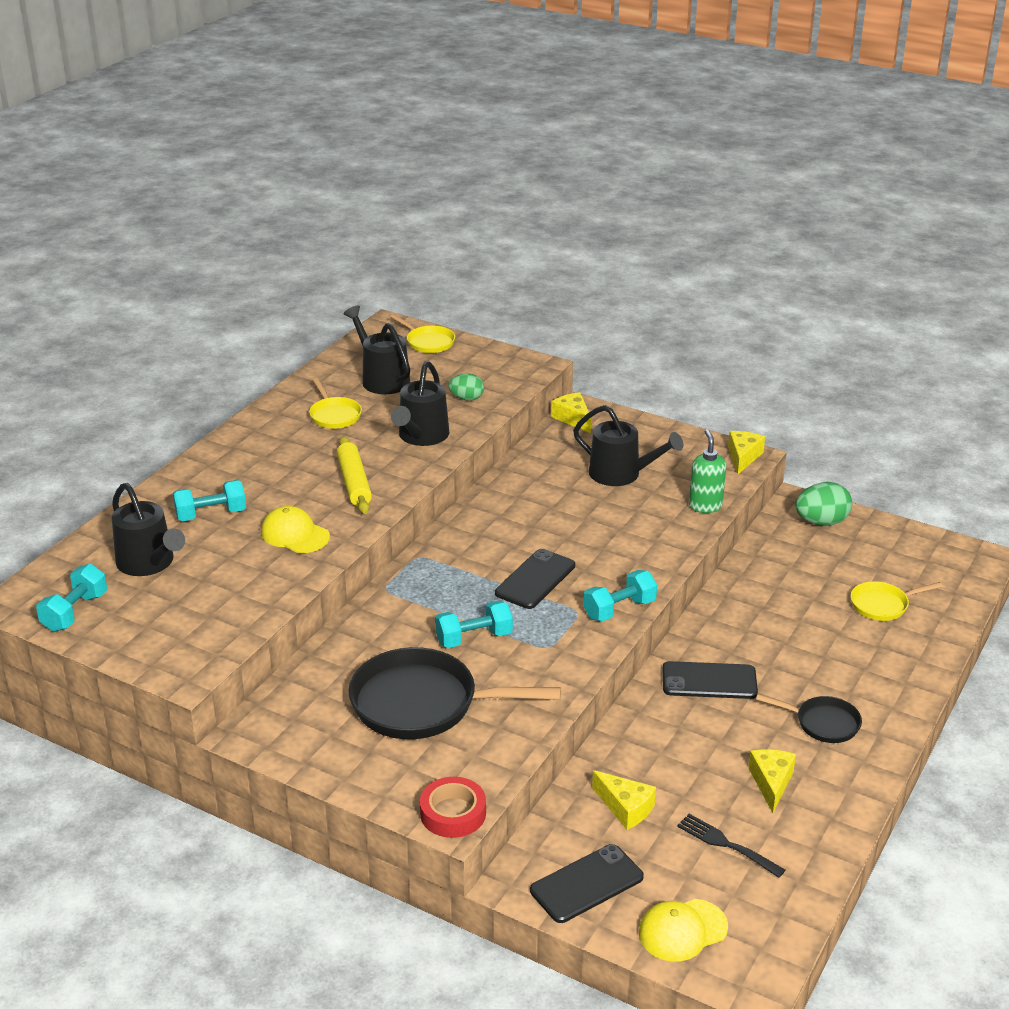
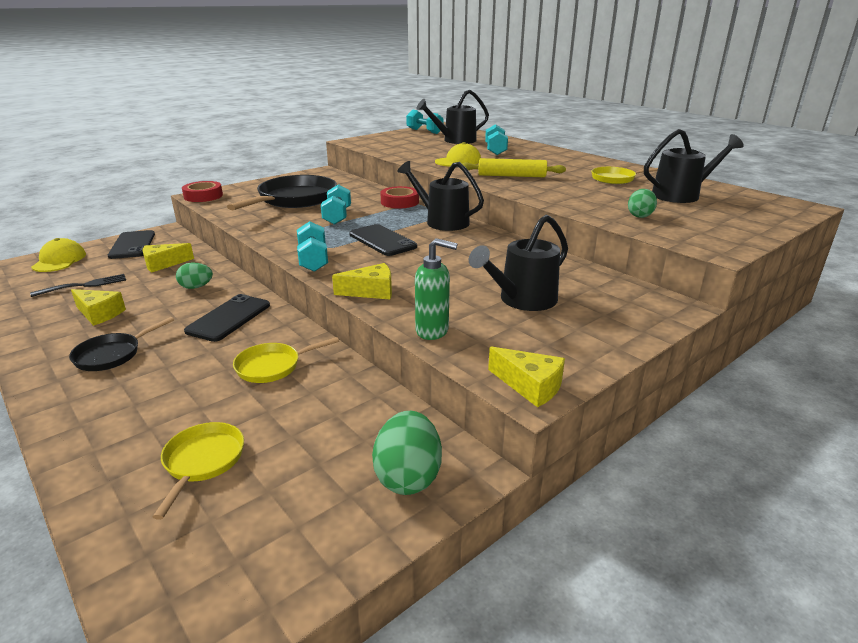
camera: 110 degrees right, 5 degrees down
(386, 603) = (399, 202): none -> red tape
(421, 437) = (571, 196): black watering can -> black watering can (442, 221)
(428, 342) = (765, 215): yellow pan -> yellow pan (272, 366)
(573, 418) = (652, 298): yellow cheese -> yellow cheese (371, 291)
(664, 740) = (196, 287): none -> green egg

